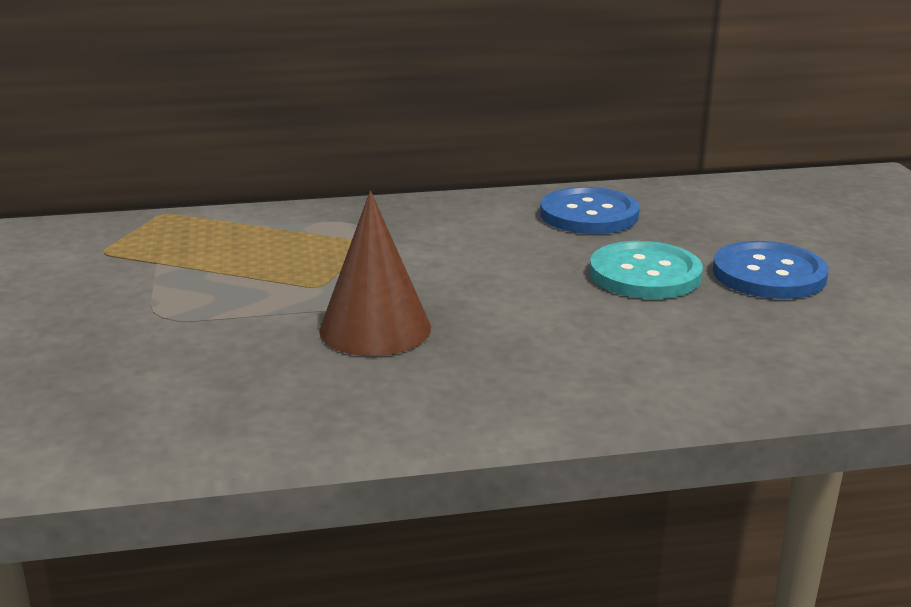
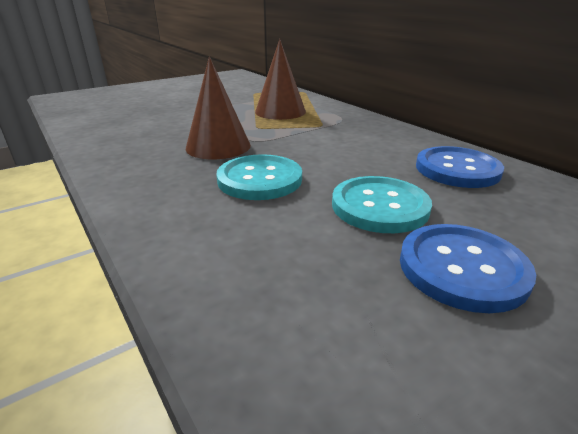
camera: 65 degrees right, 5 degrees up
(259, 254) = (280, 111): none -> brown cone
(526, 320) = (259, 179): none -> turquoise button

